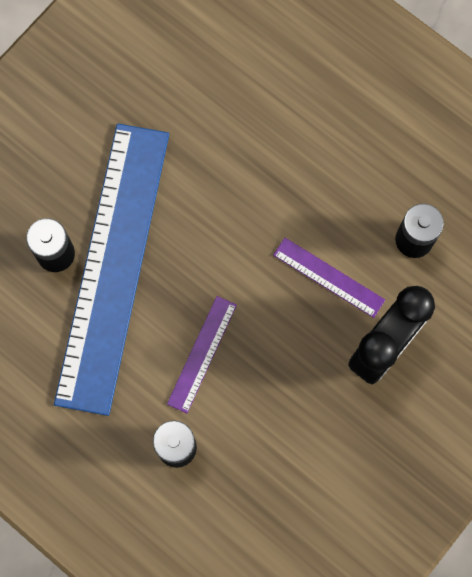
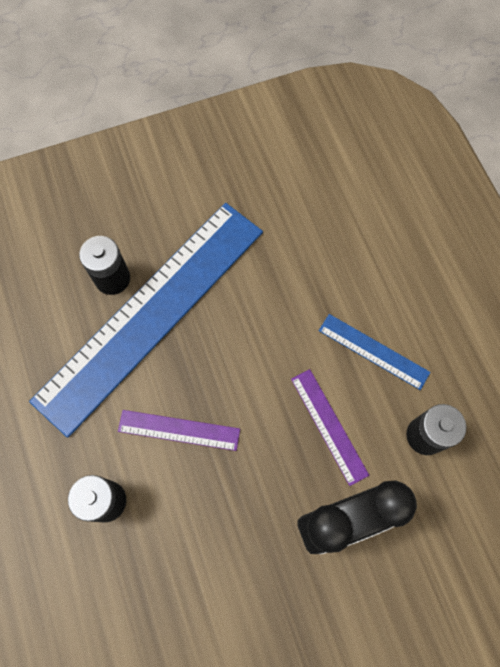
camera: 30 degrees right, 5 degrees down
(202, 354) = (179, 430): purple ruler -> purple ruler turned 45 degrees clockwise
(331, 190) = (373, 351): none -> blue ruler

